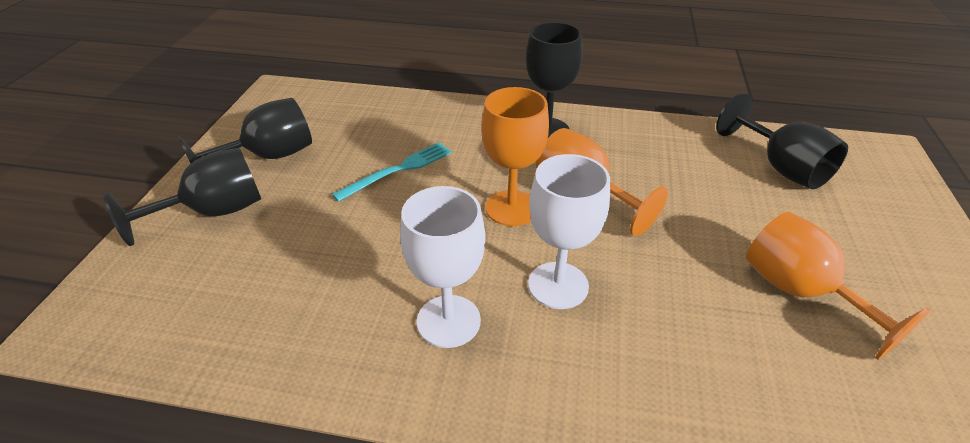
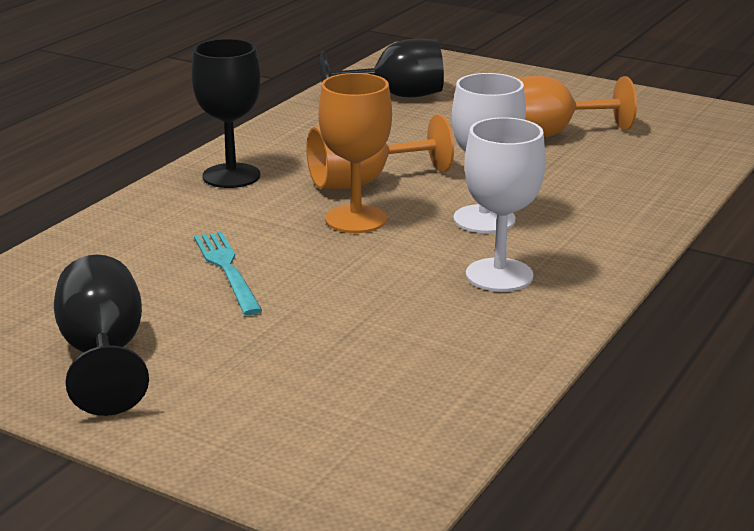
camera: 70 degrees left, 15 degrees down
(214, 212) = (204, 402): black goblet -> none

